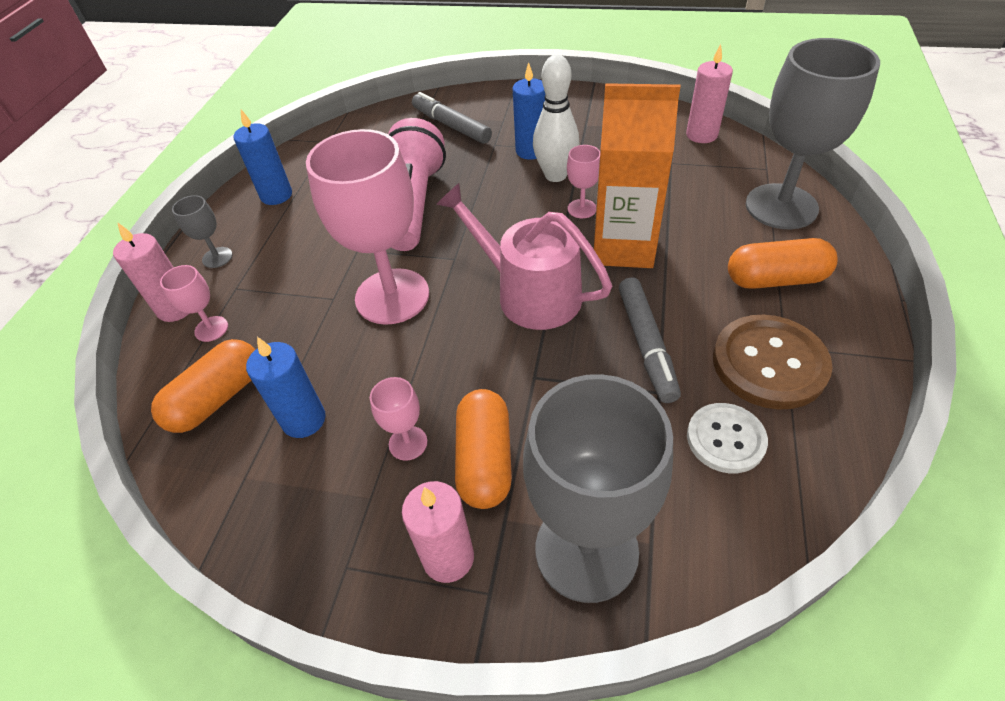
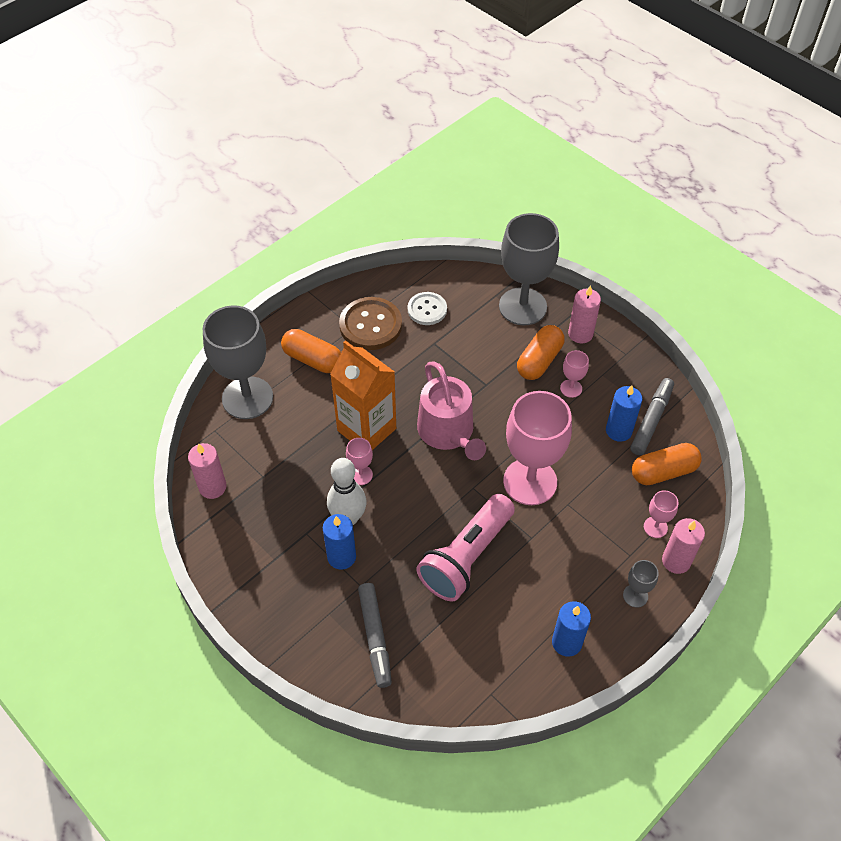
camera: 150 degrees left, 5 degrees up
(646, 344) = (416, 367): grey marker -> grey marker (651, 420)

